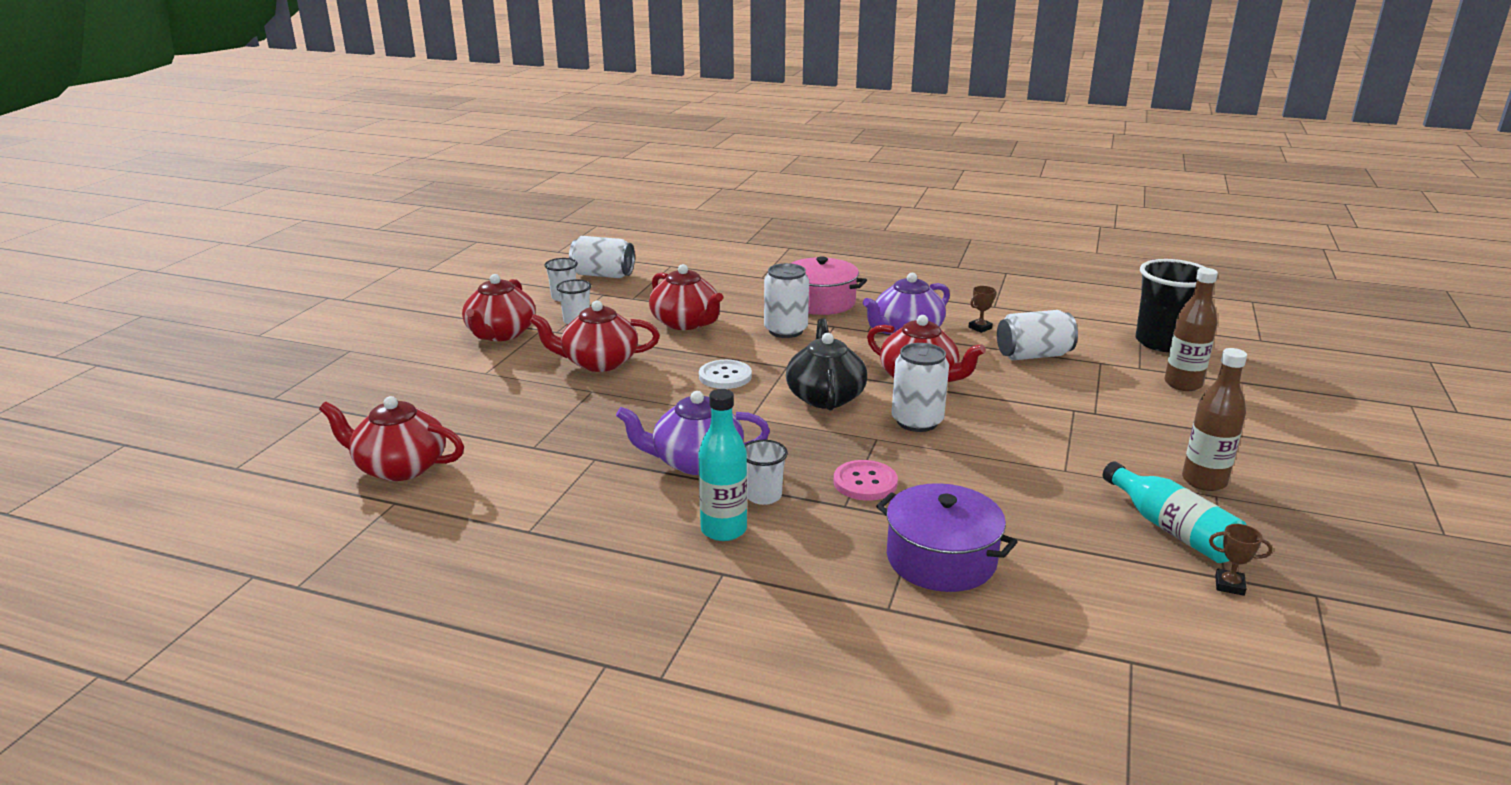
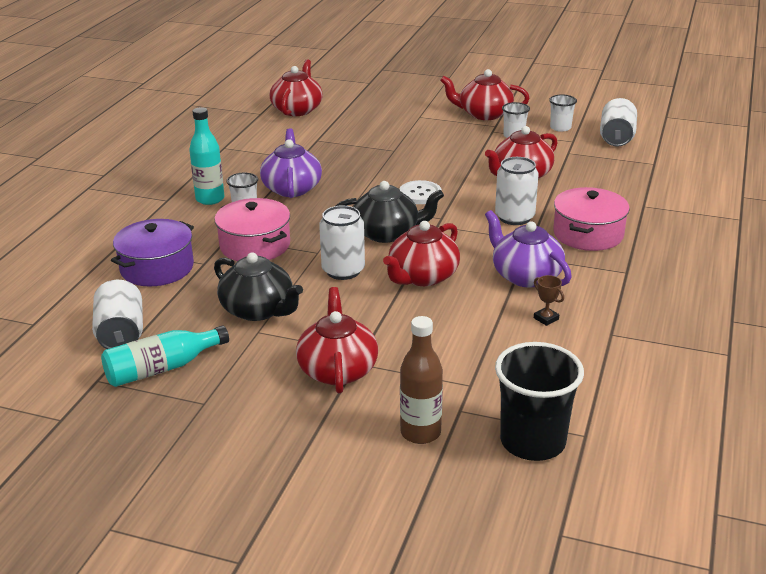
camera: 90 degrees right, 5 degrees up
(598, 362) = (440, 149): red teapot -> red teapot (338, 369)
(865, 482) = (255, 245): pink button -> pink pot
(1020, 472) = (258, 310): none -> black teapot
(1033, 355) = (481, 344): white can -> white can (121, 333)
(1204, 481) = (227, 401): brown bottle -> none
(1229, 585) = (87, 380): brown trophy -> none

